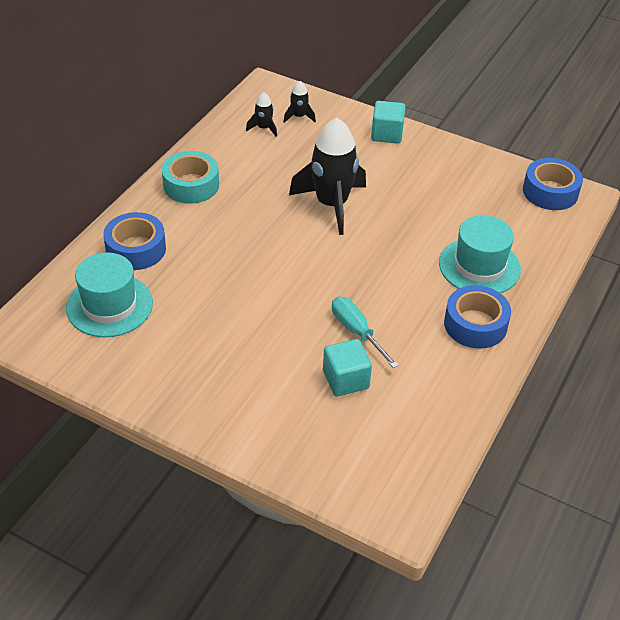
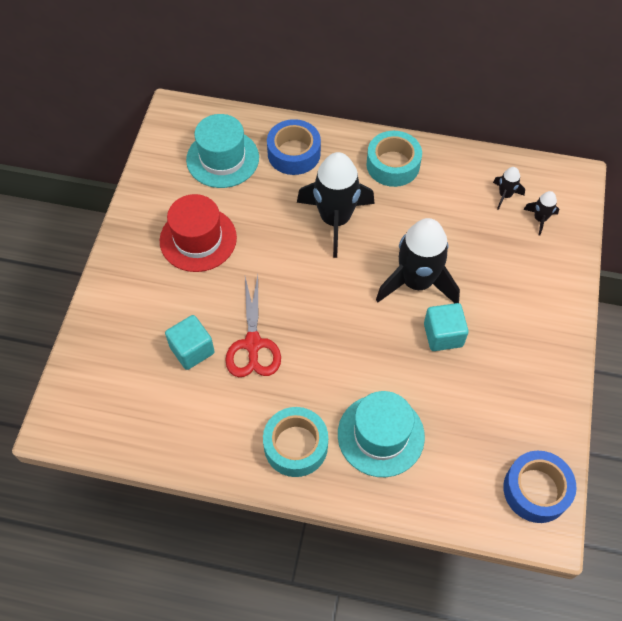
camera: 75 degrees right, 15 degrees up
(208, 347) = (198, 239): none -> red hat
(236, 239) = (335, 220): none -> black rocket
(356, 331) = (253, 344): turquoise screwdriver -> red scissors
(387, 134) = (553, 304): turquoise cube -> turquoise cube (443, 335)
(475, 324) = (295, 446): blue tape -> turquoise tape

